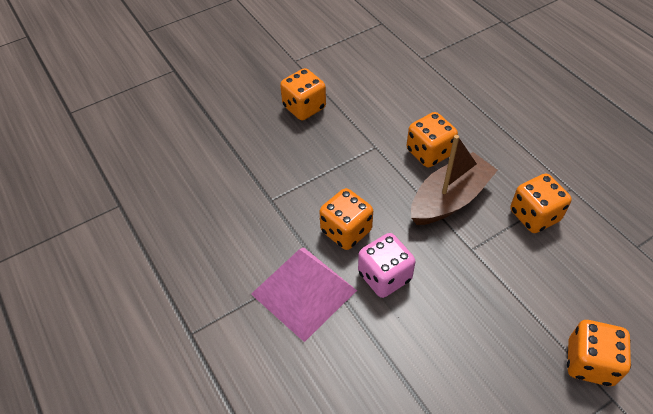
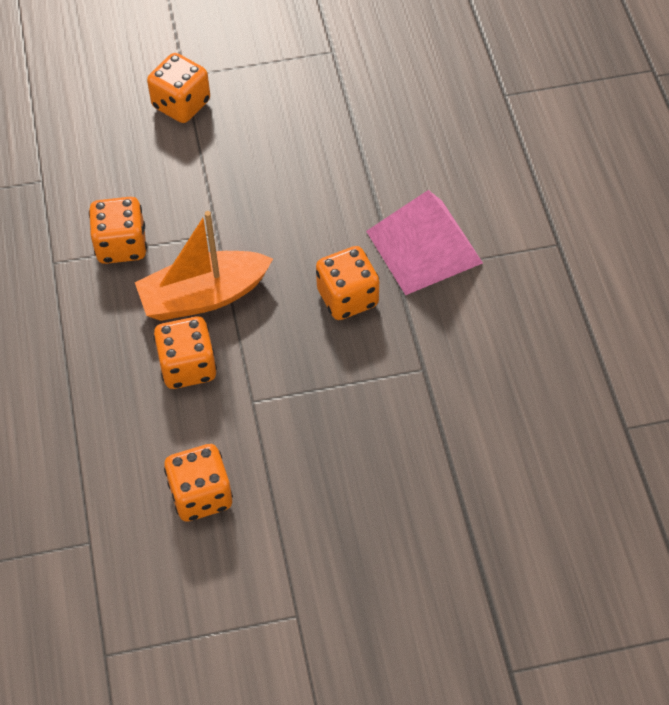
camera: 160 degrees left, 5 degrees up
(304, 107) = (322, 505): orange dice -> orange dice (201, 495)
(384, 276) = (329, 235): pink dice -> none
(449, 199) = (203, 296): brown boat -> orange boat

